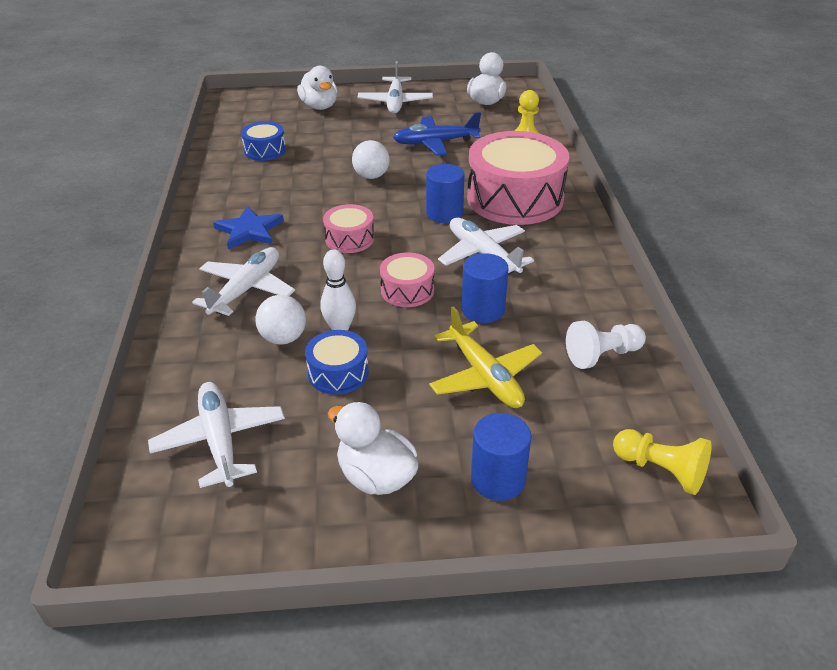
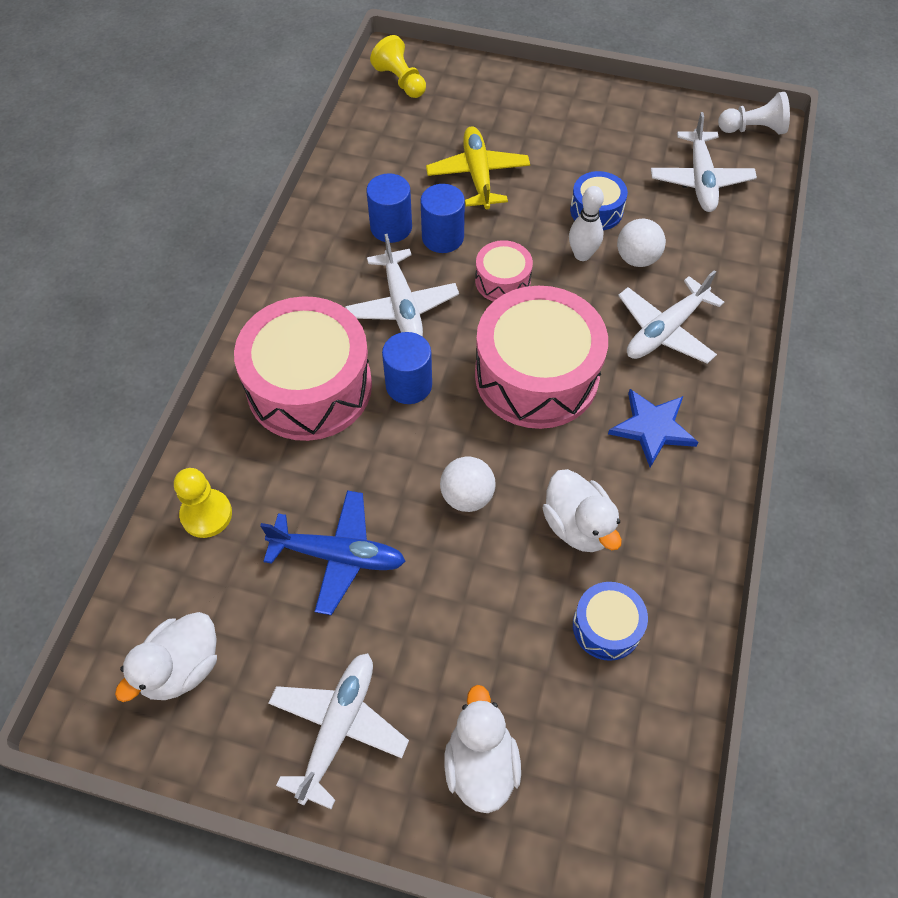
camera: 160 degrees left, 20 degrees up
(349, 239) = (536, 375): pink drum -> pink drum, size x2.10
(376, 477) = (591, 126): white duck -> white duck (578, 525)
(498, 479) = (510, 103): blue cylinder -> blue cylinder (391, 227)
(602, 355) = (372, 166): white pawn -> white pawn (753, 129)

